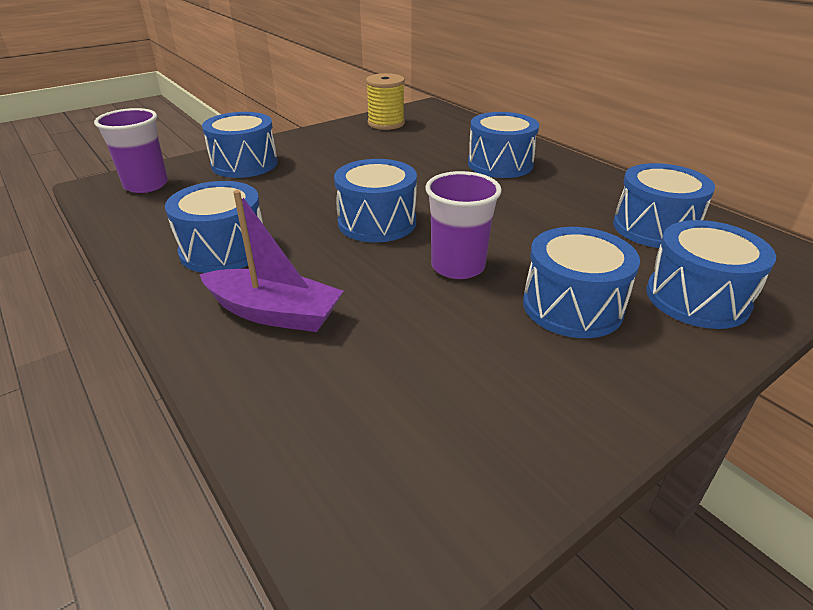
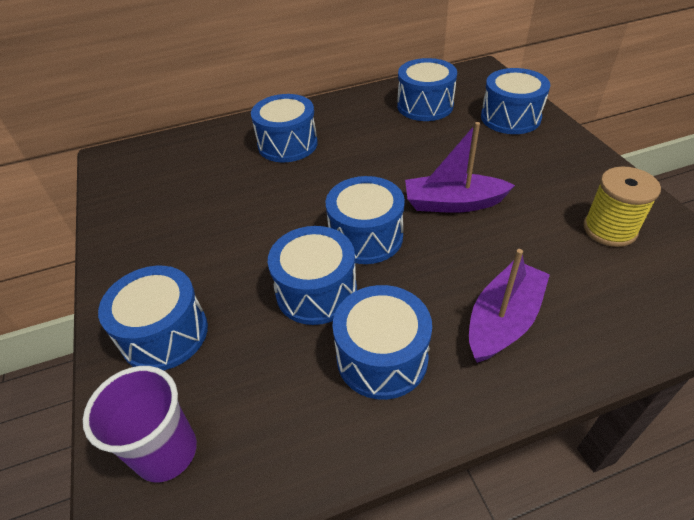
camera: 70 degrees left, 10 degrees up
(386, 123) = (132, 196): yellow spool -> yellow spool (609, 229)
(458, 266) = (453, 203): purple cup -> purple boat
(572, 306) = (513, 164): blue drum -> blue drum (316, 291)

